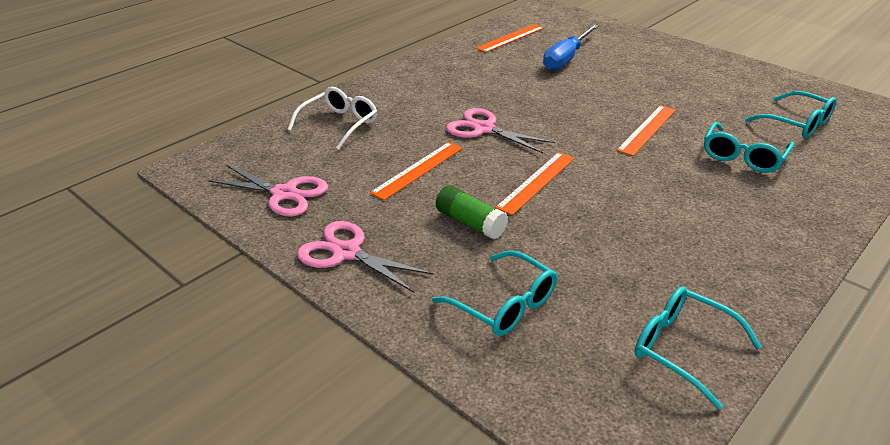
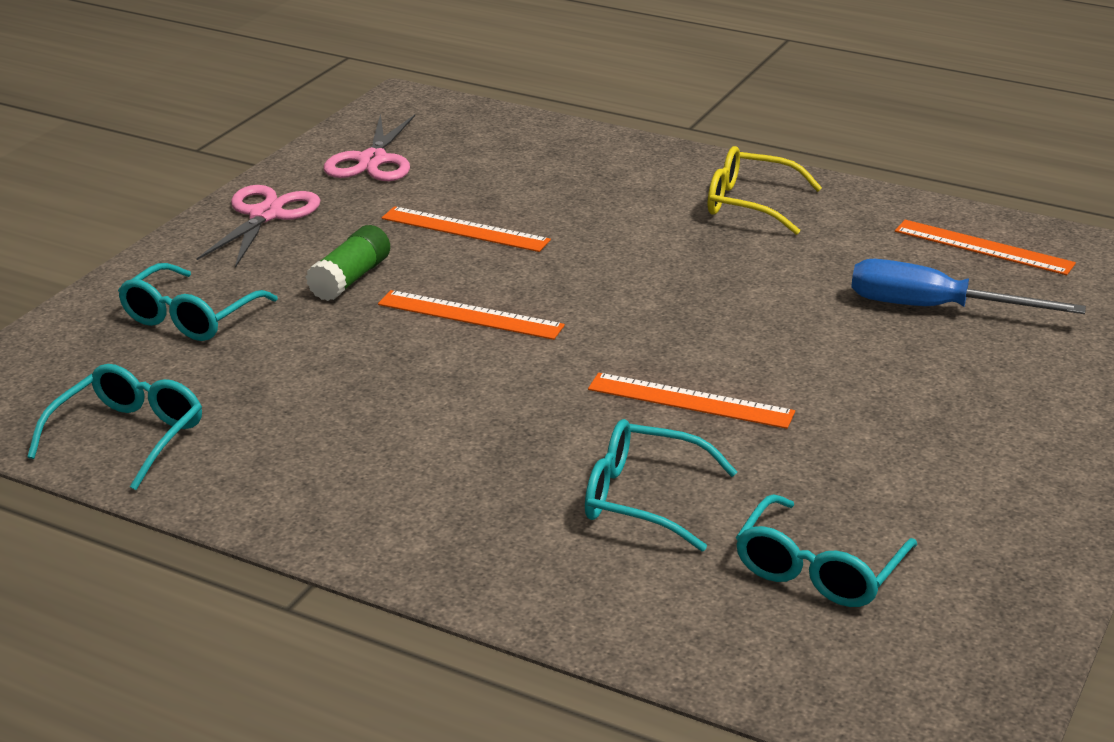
camera: 75 degrees right, 5 degrees down
(339, 124) = (560, 161): white glasses -> none
(434, 80) = (749, 204): none -> yellow glasses
(484, 129) = (607, 261): pink scissors -> none

